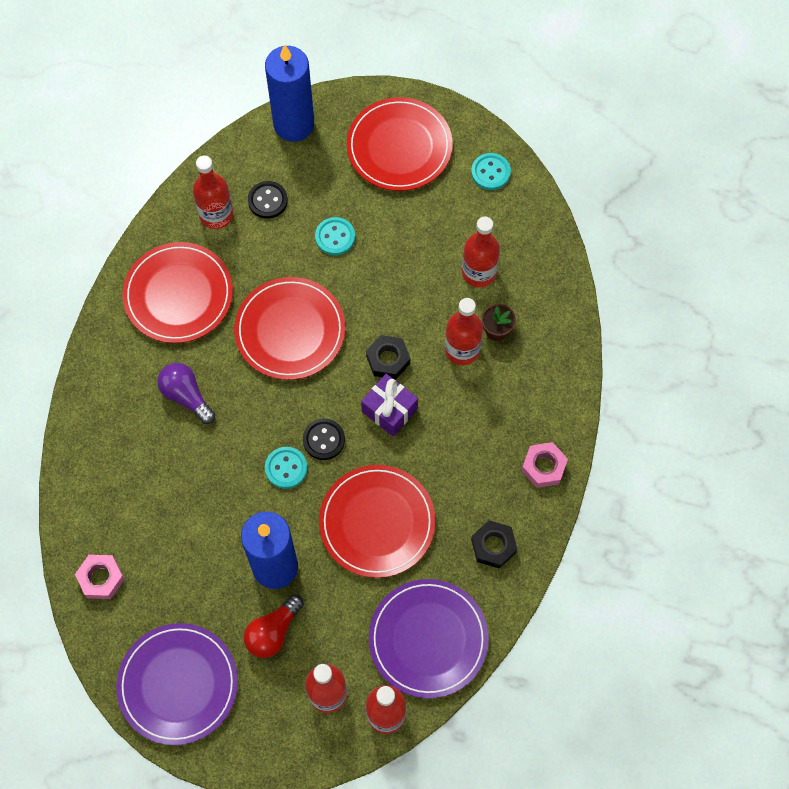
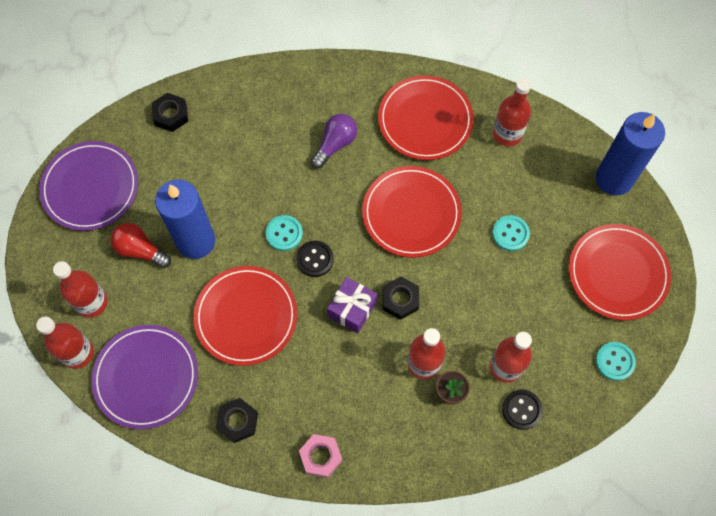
camera: 80 degrees right, 0 degrees up
(101, 578) = (171, 115): pink nut -> black nut
(267, 200) = (532, 172): black button -> black button (522, 410)

